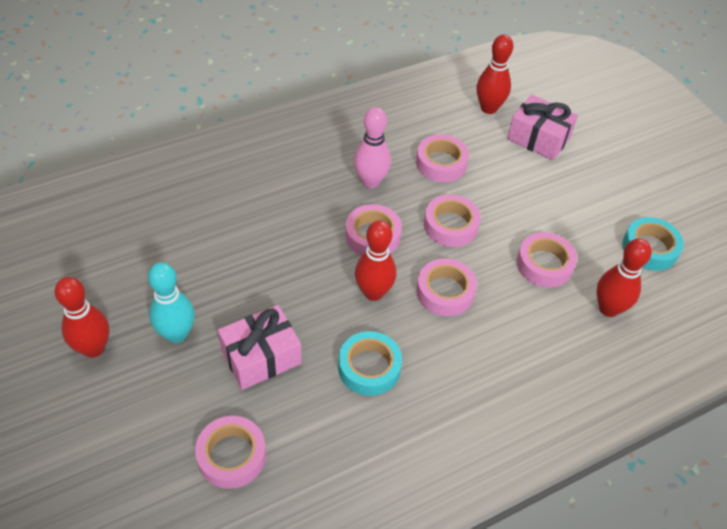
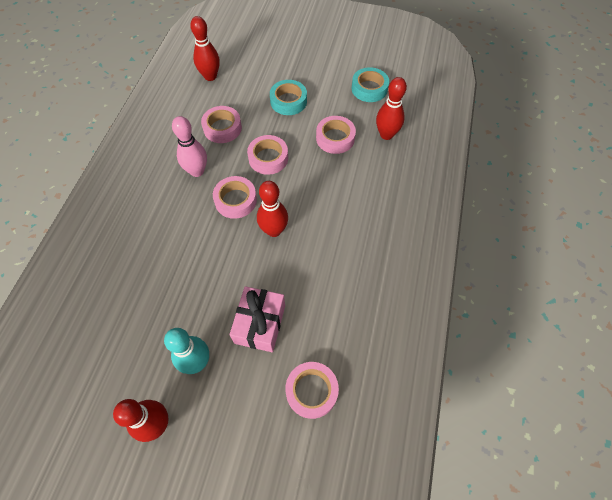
camera: 45 degrees left, 10 degrees up
(369, 367) = (320, 271): turquoise tape -> turquoise tape (288, 101)
(445, 292) = (307, 196): pink tape -> none
(538, 138) = (255, 73): pink gift -> none

